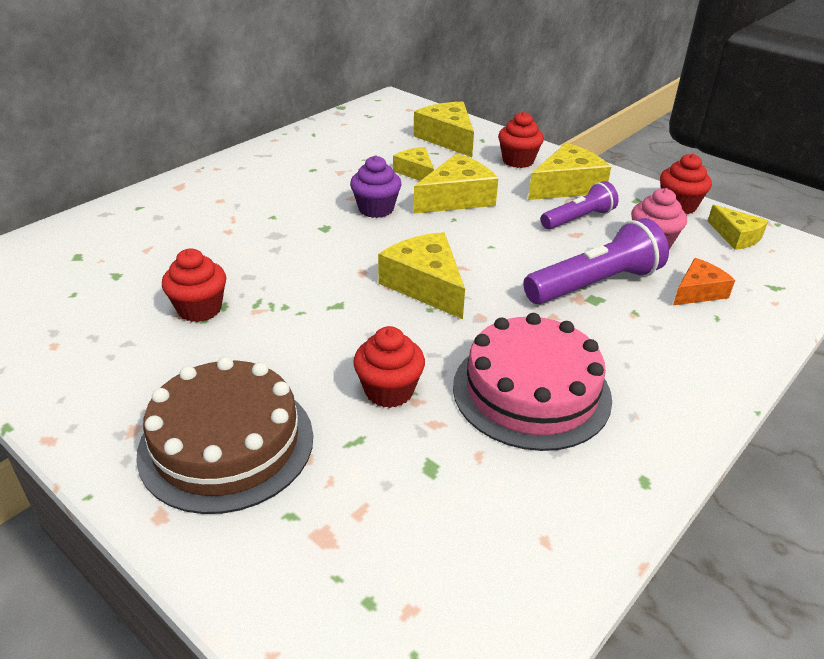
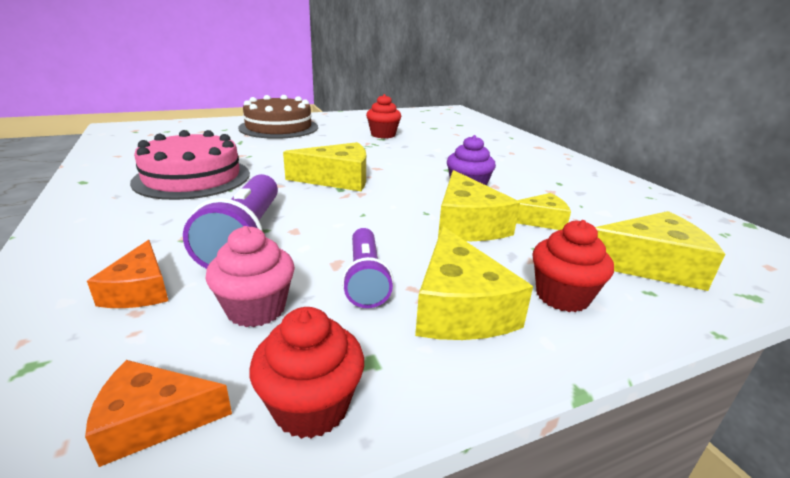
camera: 115 degrees right, 10 degrees down
(389, 391) = (258, 152): red cupcake -> none
(736, 236) = (153, 420): yellow cheese -> orange cheese

